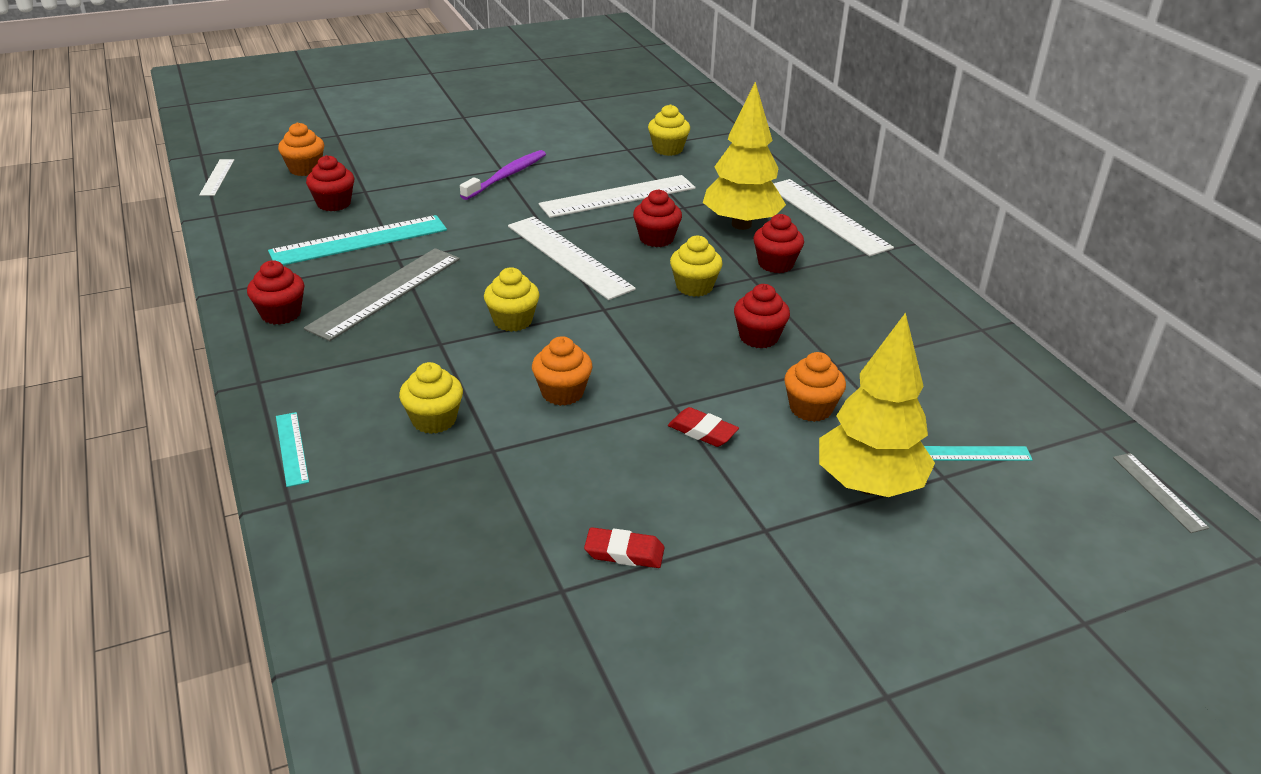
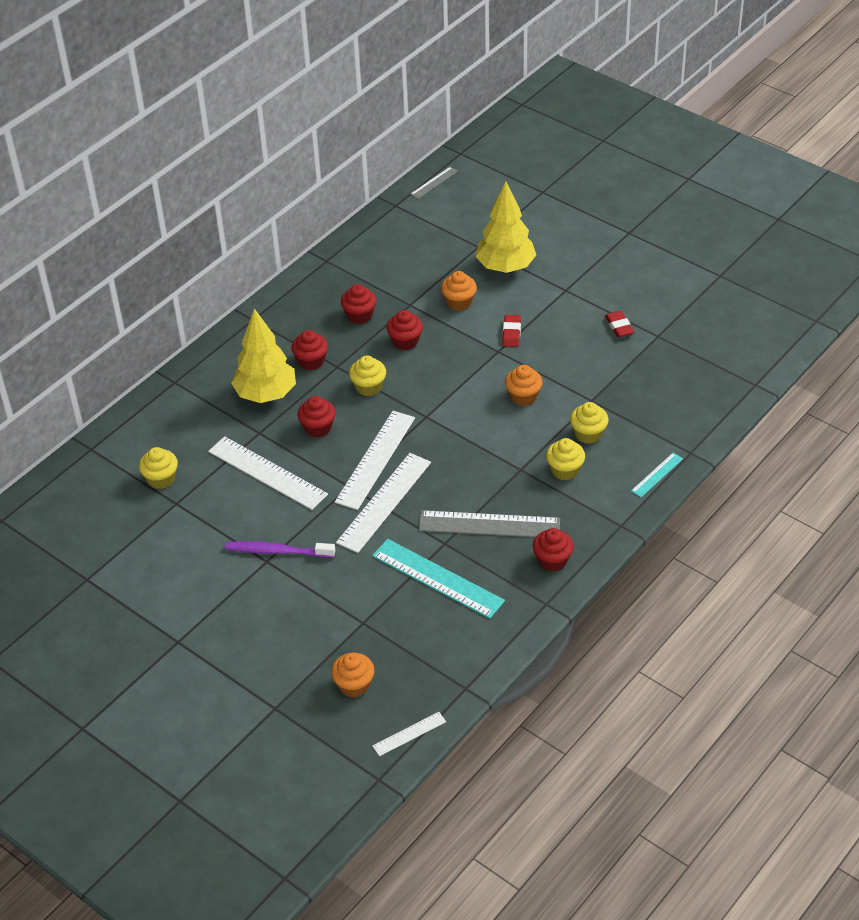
camera: 115 degrees left, 10 degrees up
(334, 203) = (396, 628): red cupcake -> red cupcake (359, 315)
(513, 321) = (471, 449): yellow cupcake -> yellow cupcake (565, 470)
(827, 216) = (223, 358): white ruler -> white ruler (384, 502)
(974, 454) = (451, 240): turquoise ruler -> none

